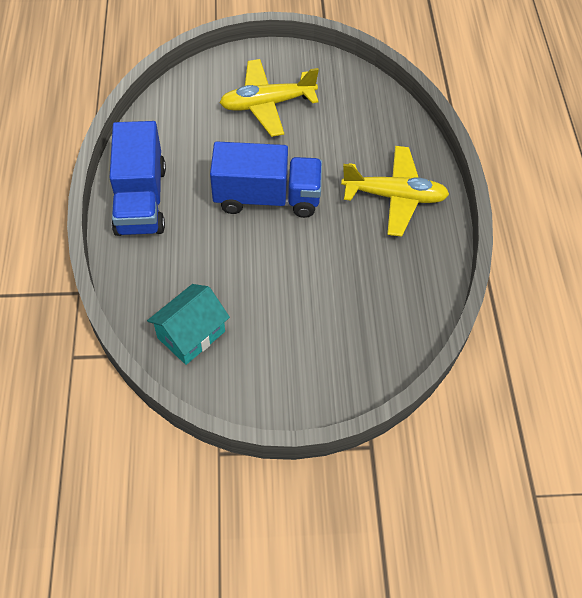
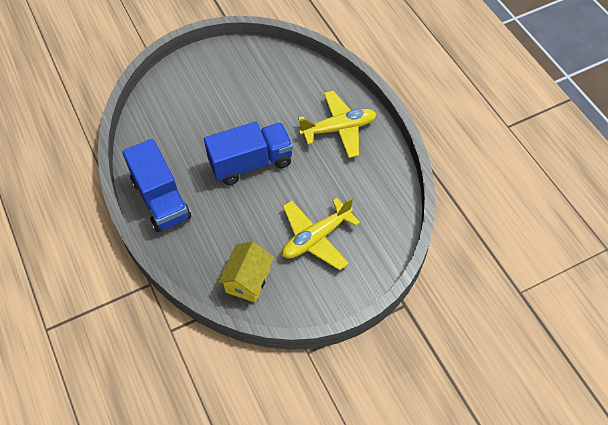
camera: 20 degrees left, 0 degrees up
(191, 335) = (248, 280): turquoise house -> yellow house
(267, 104) = (216, 94): yellow plane -> yellow plane (316, 238)

